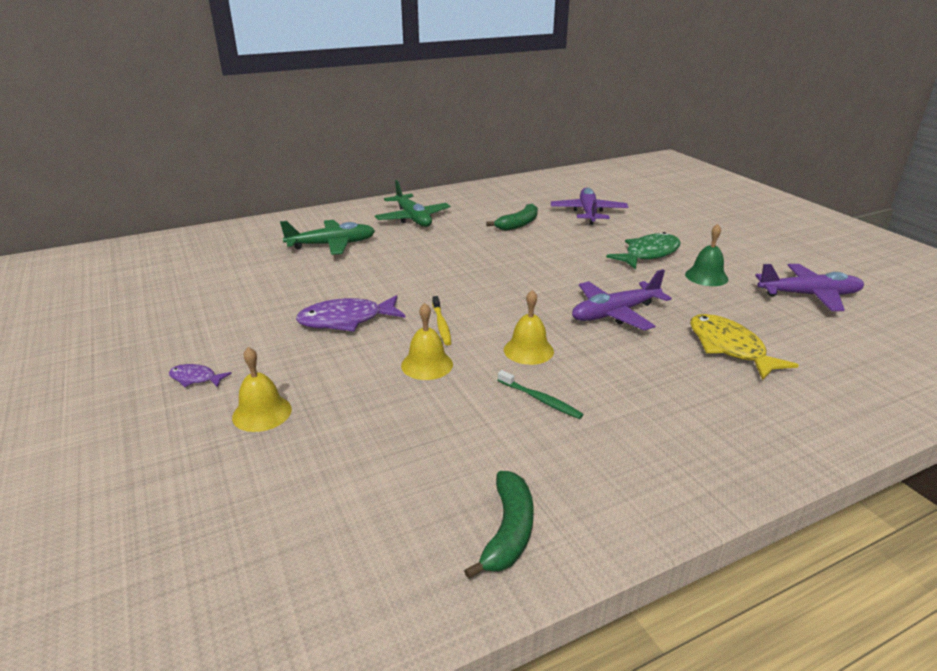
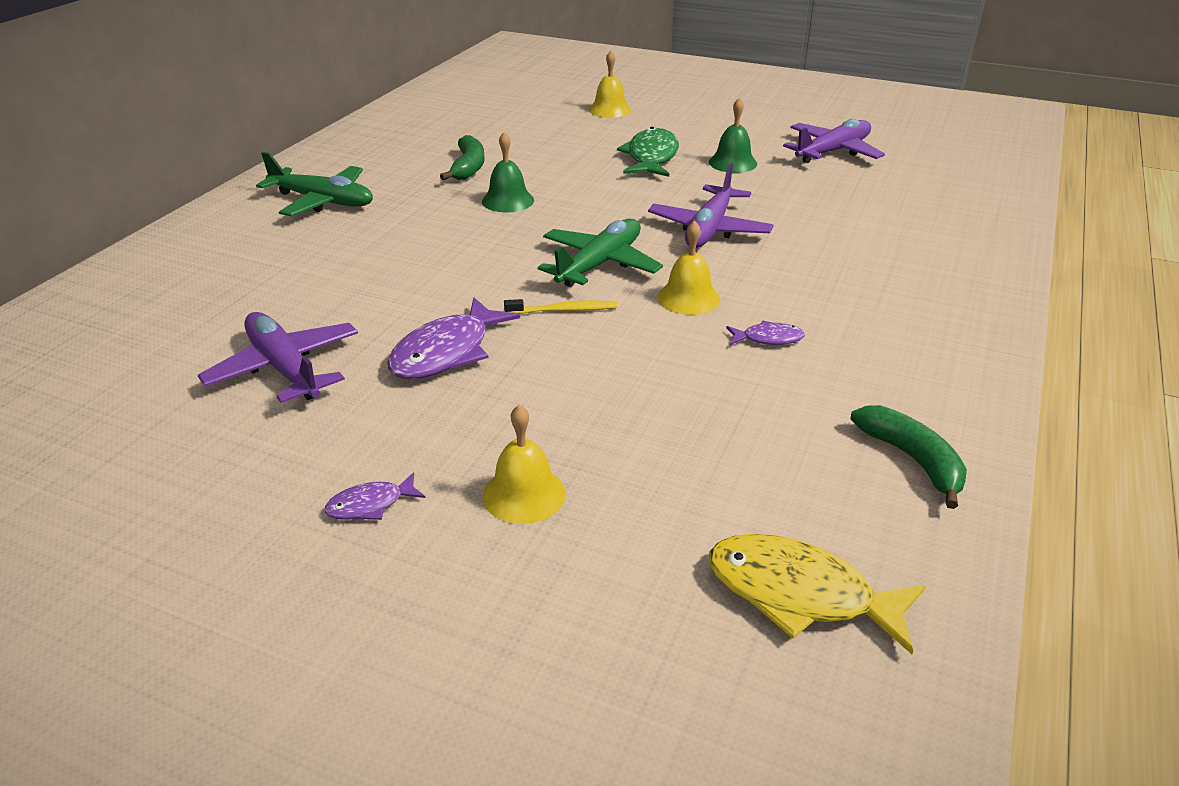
camera: 40 degrees left, 5 degrees up
(332, 245) = (265, 272): green plane -> green plane (600, 264)
(427, 365) = (616, 357): yellow bell -> yellow bell (610, 110)
(441, 325) = (563, 310): yellow toothbrush -> yellow toothbrush turned 45 degrees counterclockwise
(511, 250) = (508, 200): none -> green bell
(540, 399) = (768, 338): green toothbrush -> purple fish
(588, 213) = (525, 130): purple plane -> purple plane (284, 368)
(729, 348) = (841, 223): yellow fish -> yellow fish (800, 594)

